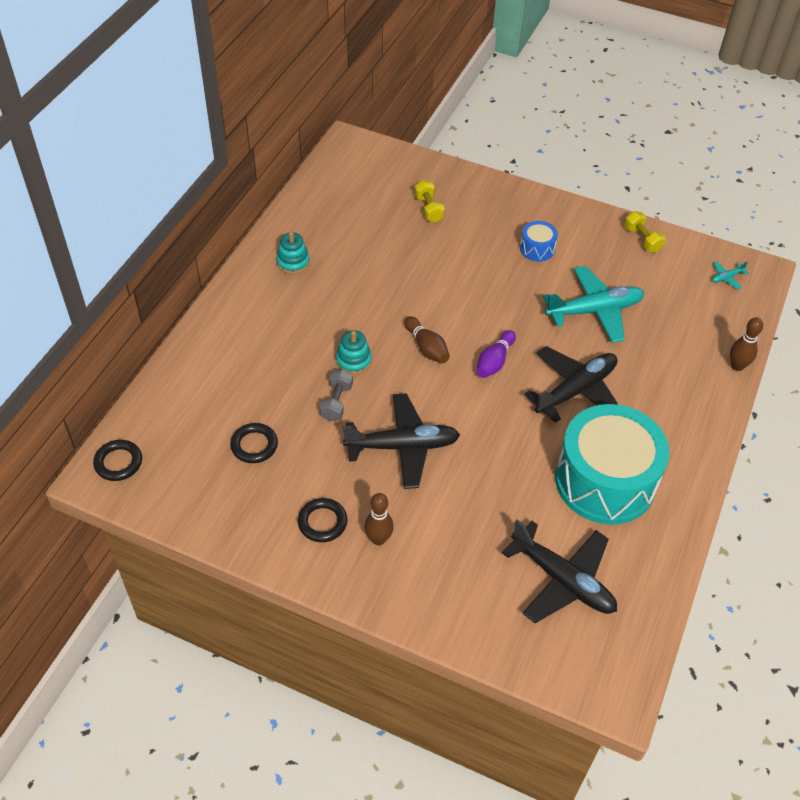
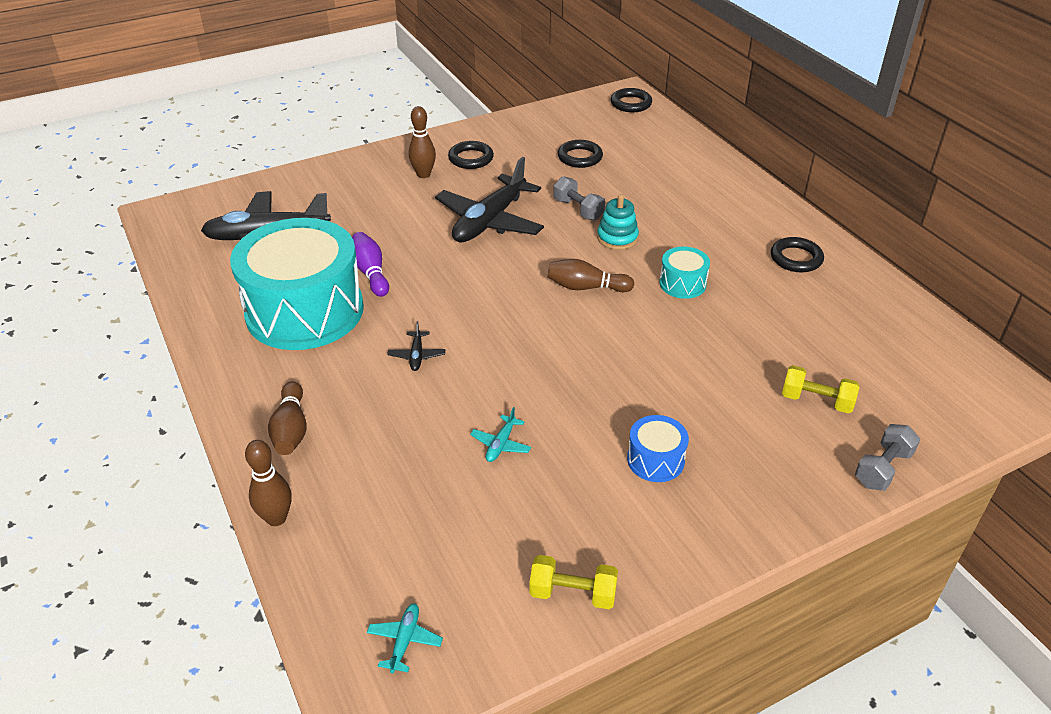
camera: 130 degrees right, 10 degrees down
(293, 262) = (796, 258): turquoise stacking toy -> black ring
(375, 303) = (682, 283): none -> turquoise drum
(454, 173) = (883, 468): none -> grey dumbbell
(494, 361) = (518, 321): purple bowling pin -> purple bowling pin (370, 273)
(575, 390) = (417, 355): black plane -> black plane, size x0.40
(594, 311) = (501, 444): turquoise plane -> turquoise plane, size x0.40
(689, 405) = (291, 429): none -> brown bowling pin

